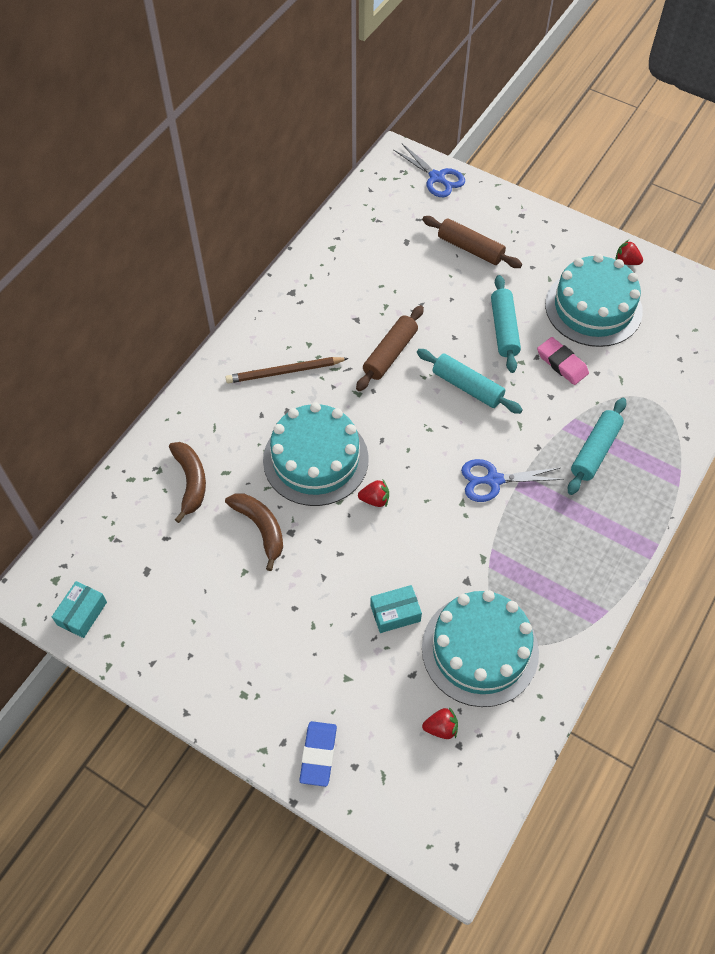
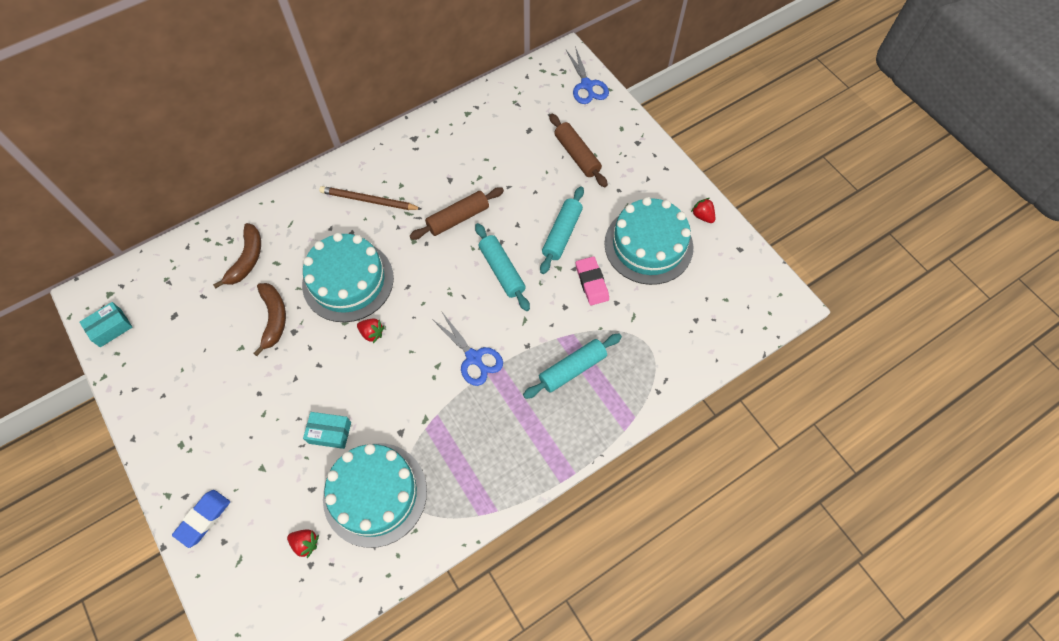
camera: 25 degrees right, 5 degrees up
(493, 480) = (474, 358): blue scissors -> blue scissors turned 150 degrees counterclockwise

